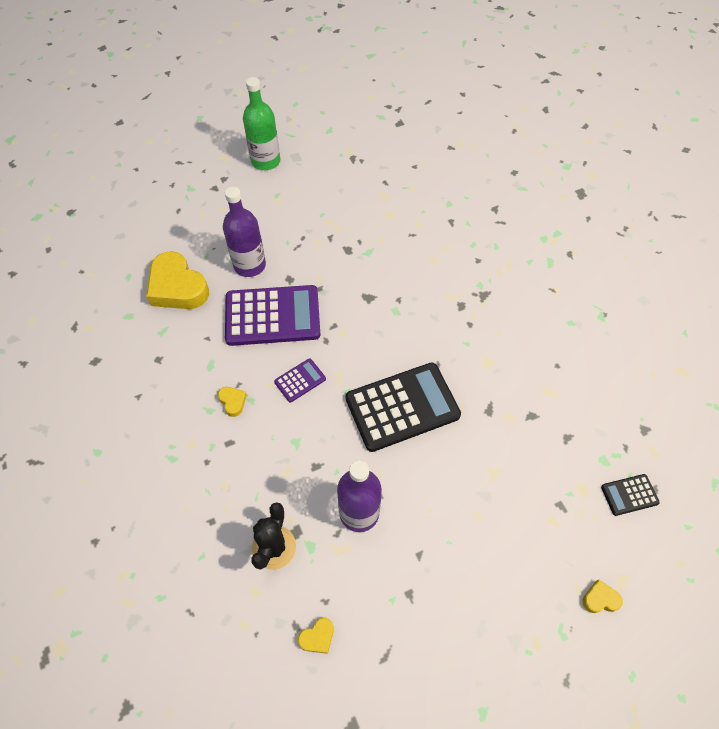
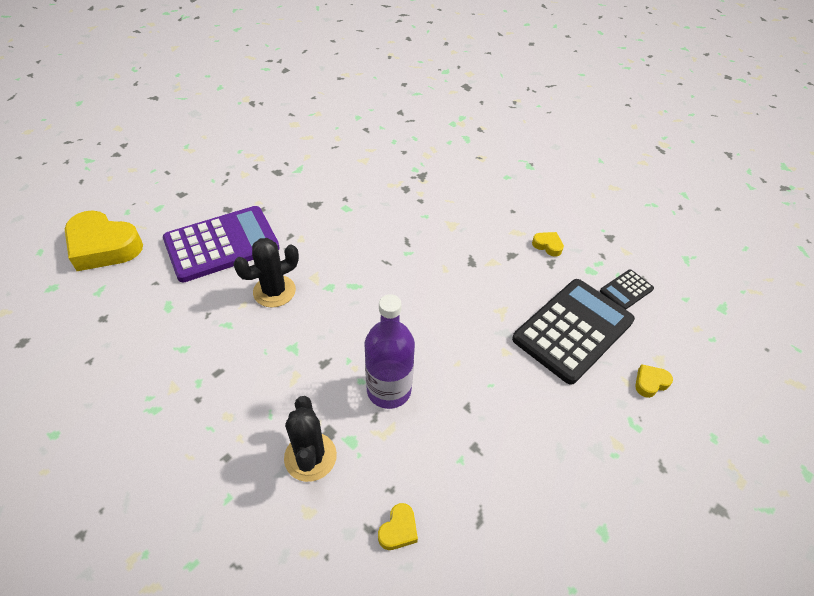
camera: 25 degrees left, 10 degrees down
(233, 402) = (207, 332): yellow heart -> yellow heart (547, 245)
(249, 265) = (179, 208): purple bottle -> none
(265, 161) = (164, 122): green bottle -> none
(300, 380) = (274, 291): purple calculator -> black cactus
(402, 407) = (389, 283): black calculator -> black calculator (573, 330)

